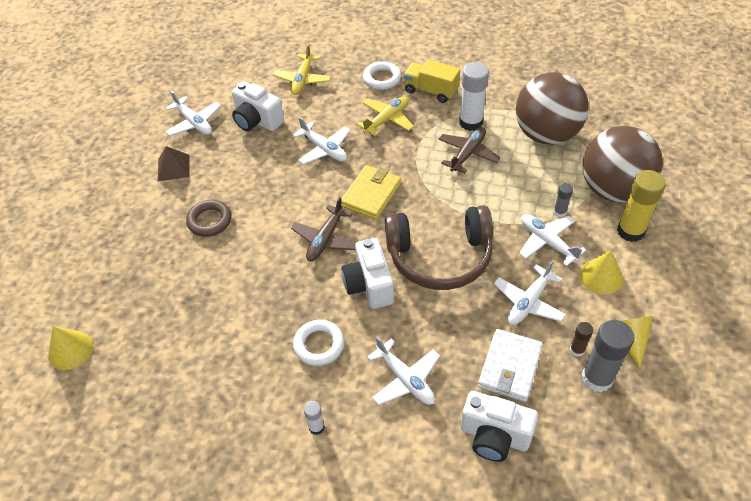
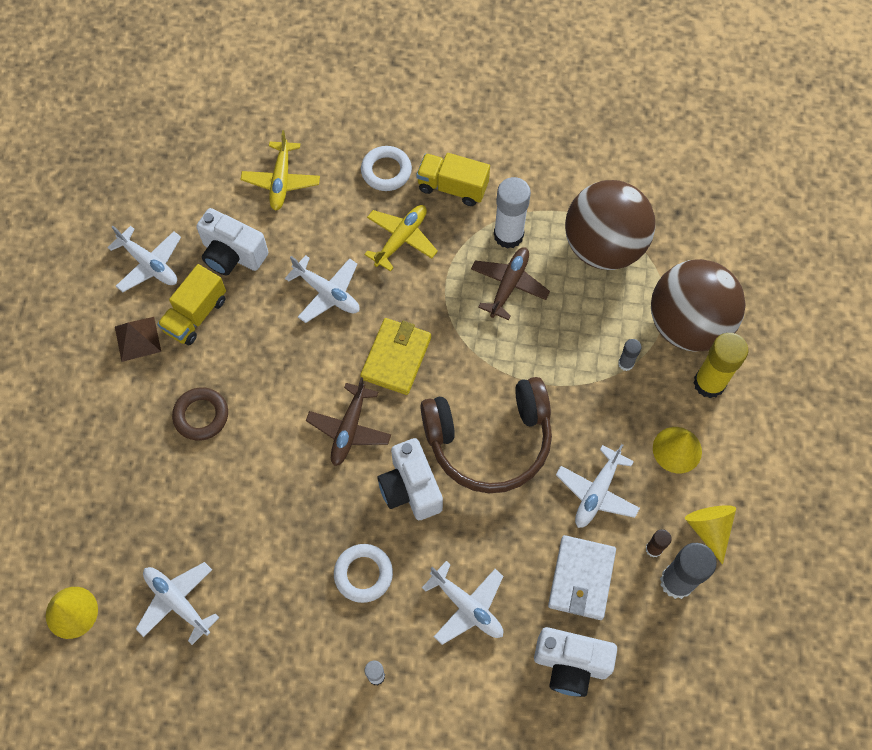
camera: 10 degrees left, 15 degrees up
(221, 156) = (196, 315): none -> yellow truck
(547, 242) = (613, 408): white plane -> white plane (177, 602)

